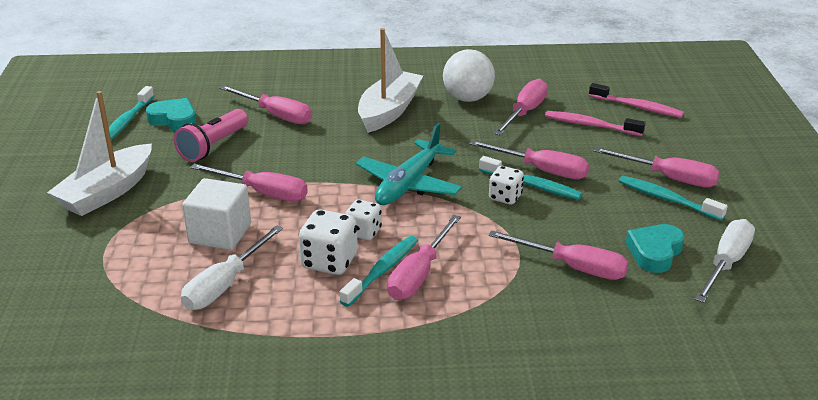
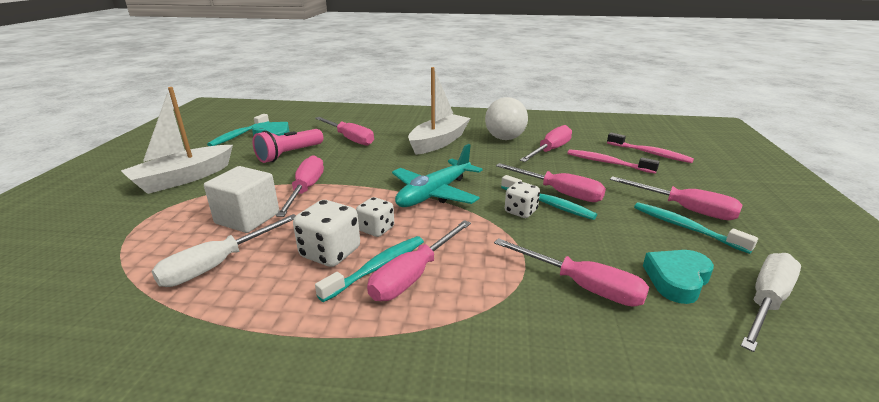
camera: 10 degrees right, 5 degrees down
(263, 193) = (306, 189): pink screwdriver -> pink screwdriver turned 120 degrees counterclockwise

